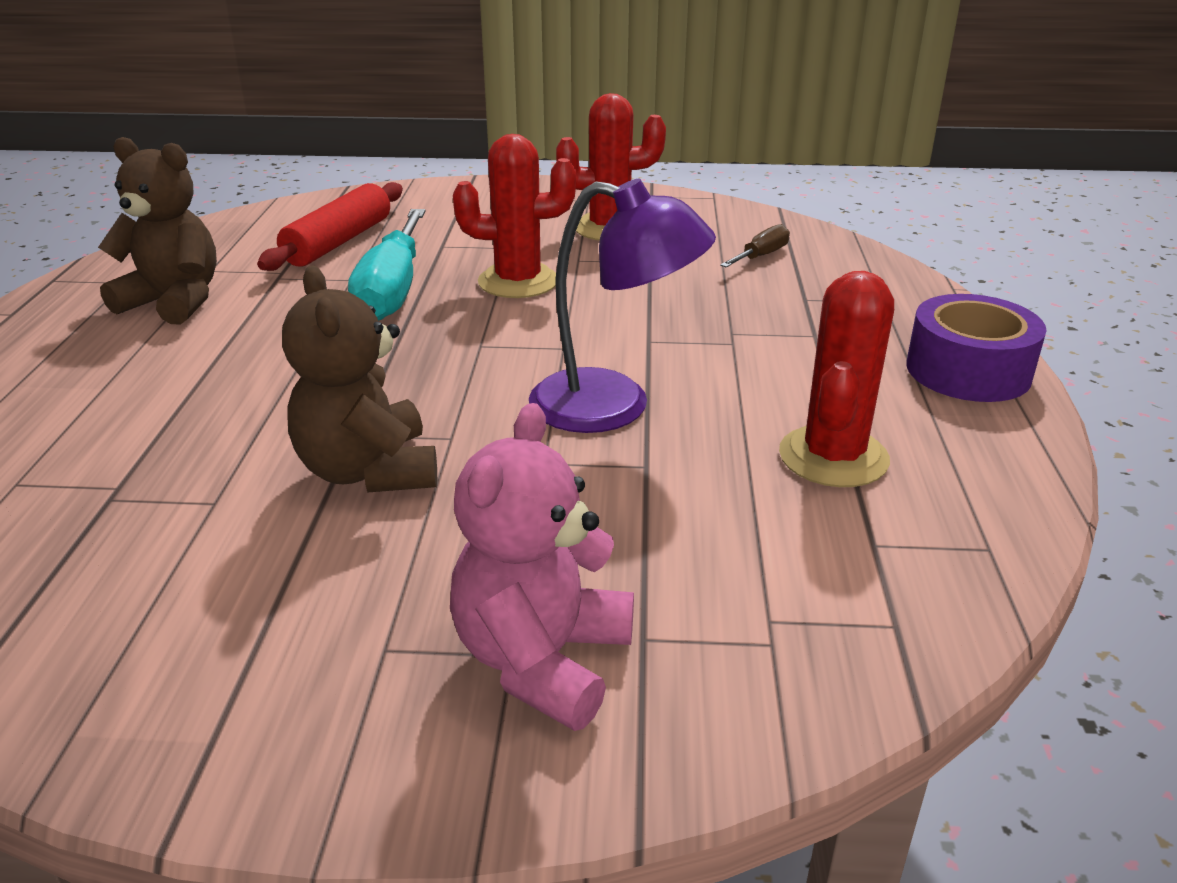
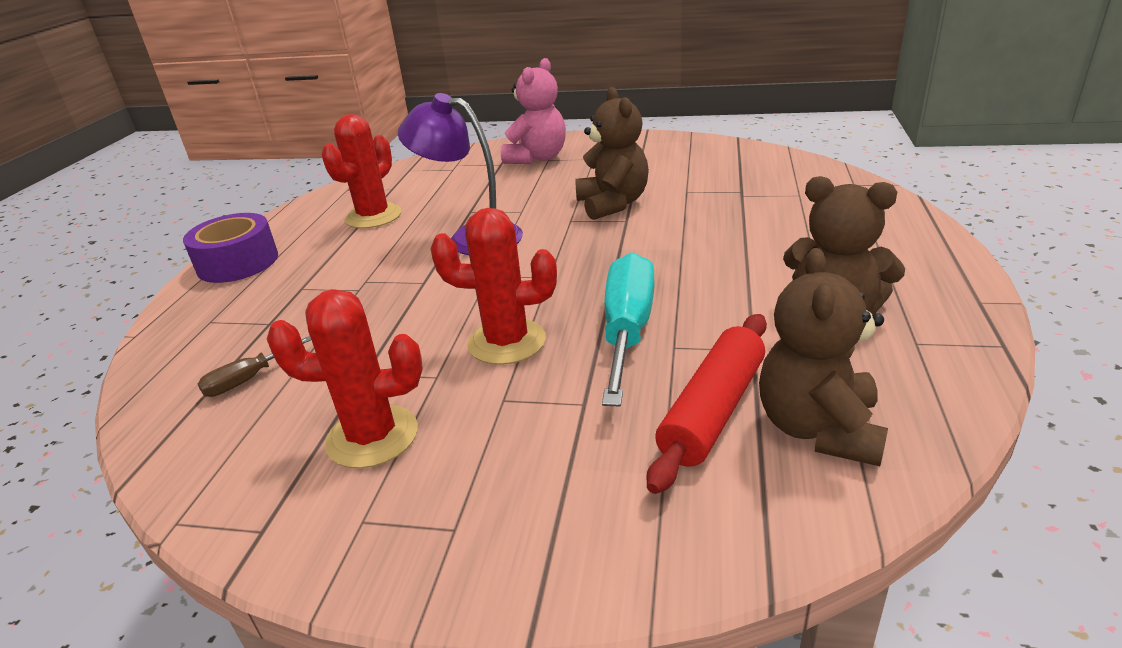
camera: 170 degrees left, 0 degrees up
(266, 235) = (818, 429): none -> brown teddy bear

